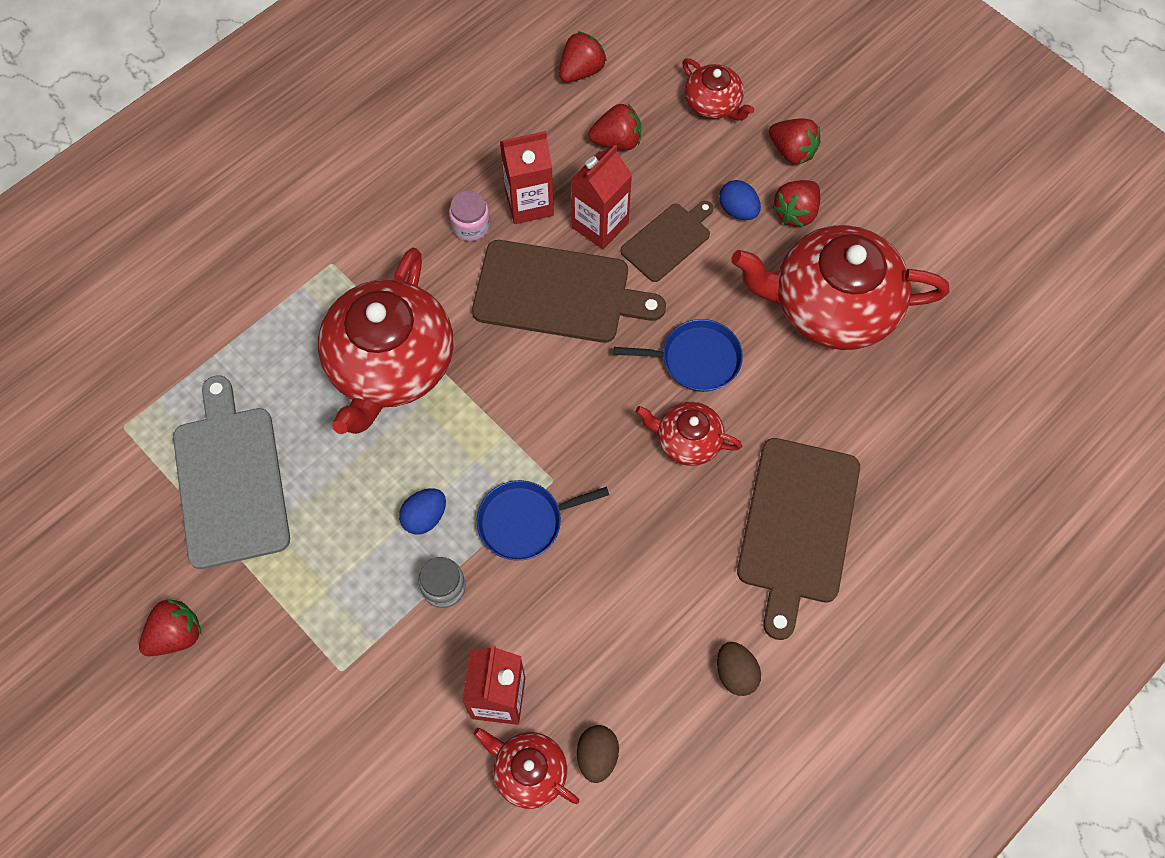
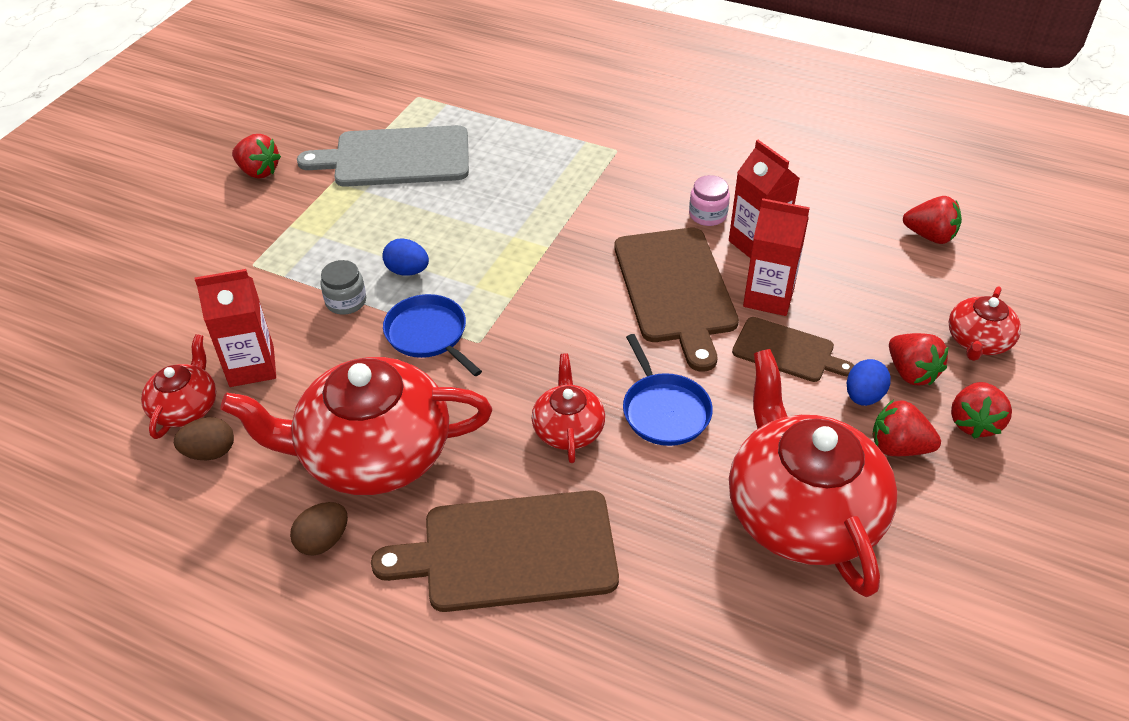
camera: 70 degrees right, 20 degrees down
(230, 480) = (396, 158): grey cutting board -> grey cutting board turned 150 degrees counterclockwise
(390, 364) = (541, 209): red teapot -> red teapot (372, 454)
(617, 141) = (872, 282): red strawberry -> red strawberry (911, 372)

